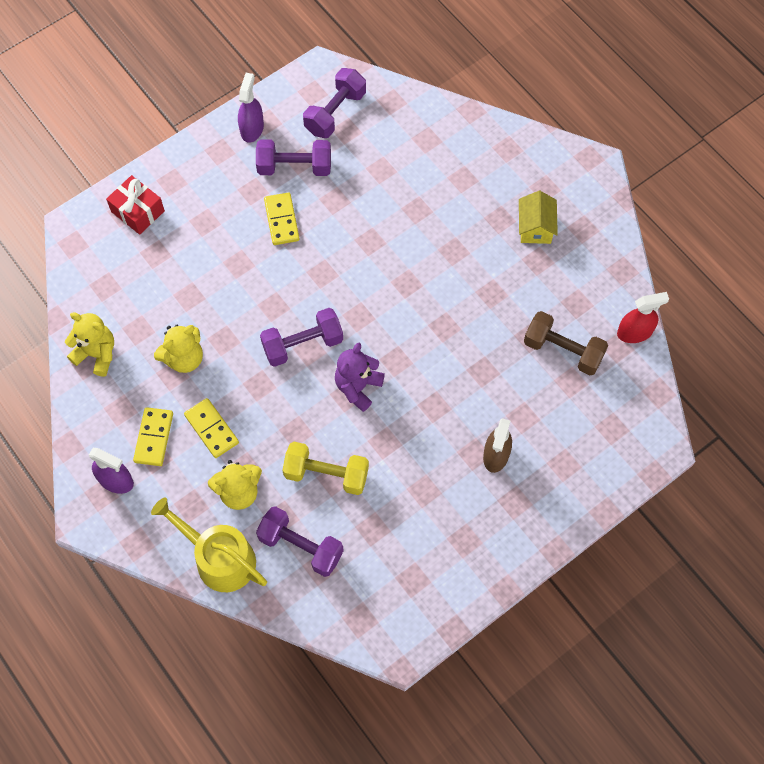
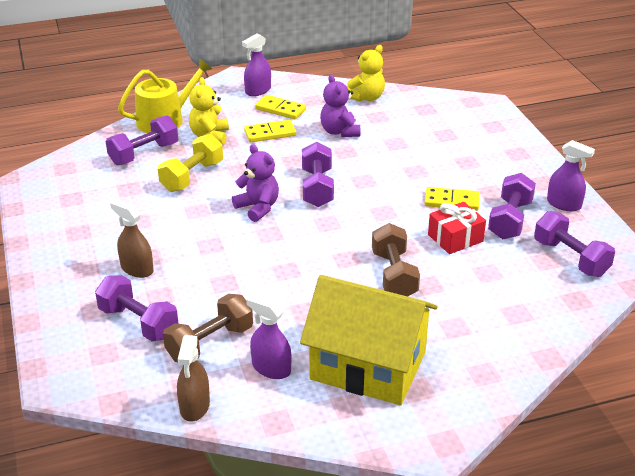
camera: 110 degrees right, 30 degrees down
(138, 211) = (492, 133): red gift -> red gift (455, 238)
(184, 358) = (339, 131): yellow teddy bear -> purple teddy bear
(415, 239) = (394, 275): none -> brown dumbbell
(535, 227) = (368, 366): yellow house -> yellow house, size x2.20
(564, 418) = (138, 322): none -> purple dumbbell
(570, 294) = (271, 368): none -> purple spray bottle
(634, 332) = (195, 406): red spray bottle -> brown spray bottle

